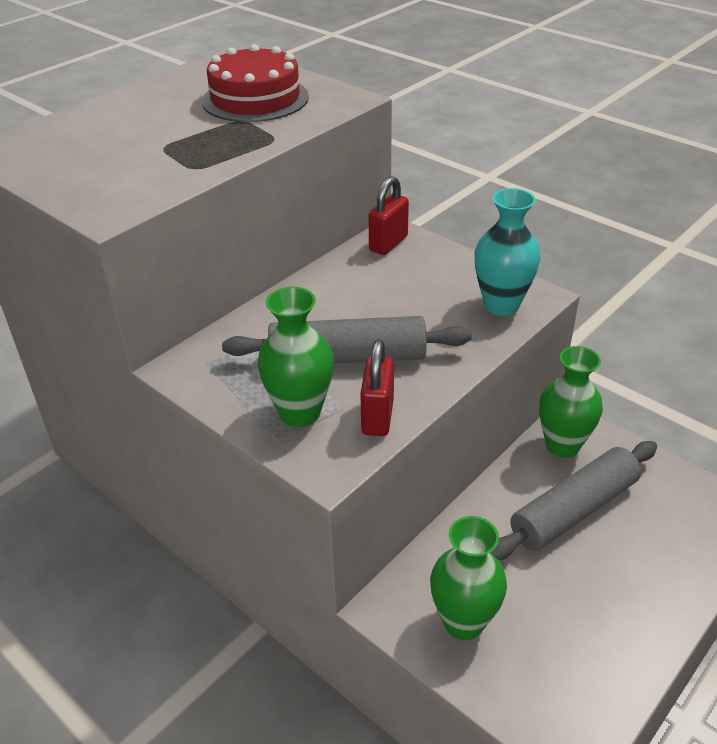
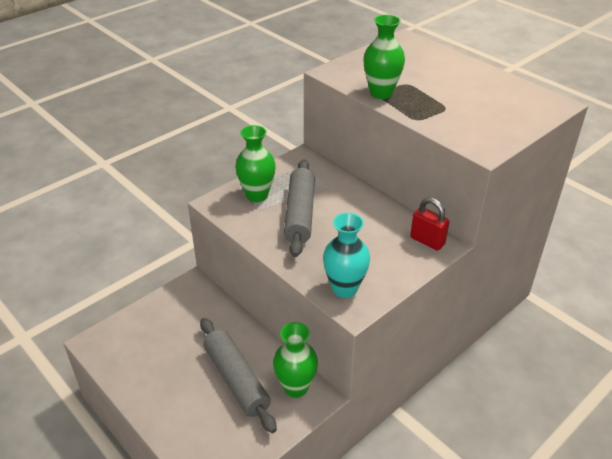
camera: 95 degrees right, 0 degrees up
(255, 99) = (480, 113): red cake -> none
(377, 417) = (246, 222): red padlock -> none
(463, 622) = (174, 312): green vase -> green vase (381, 93)

